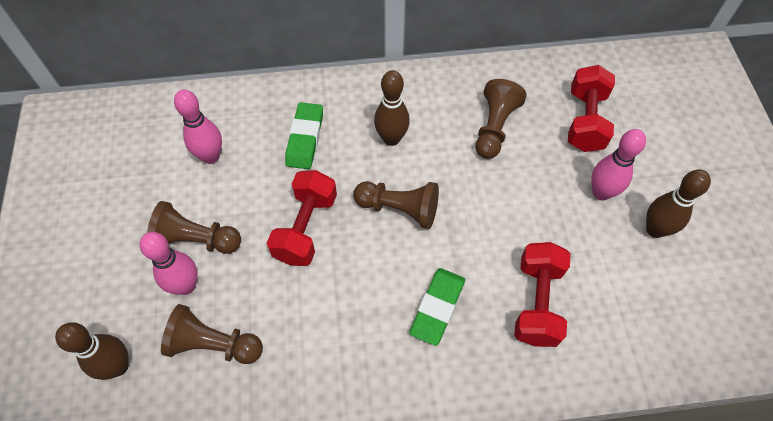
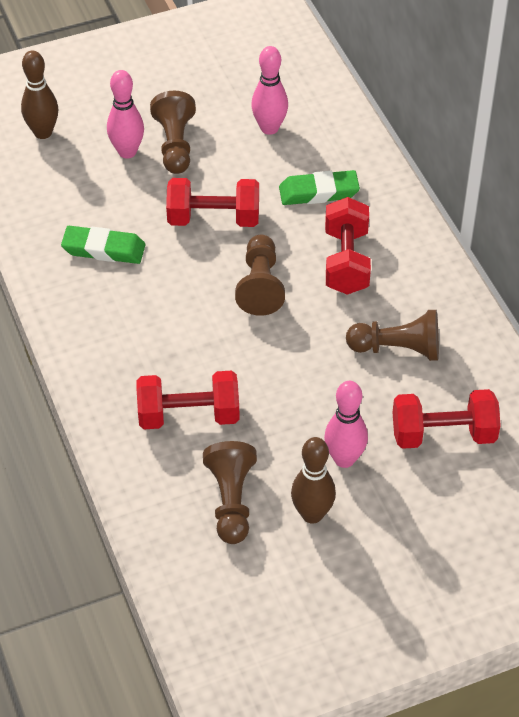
camera: 75 degrees right, 10 degrees down
(213, 344) = (78, 186): brown pawn -> brown pawn (231, 501)
(391, 138) = (346, 261): brown bowling pin -> red dumbbell
(437, 307) = (159, 336): green eraser -> green eraser (103, 249)

